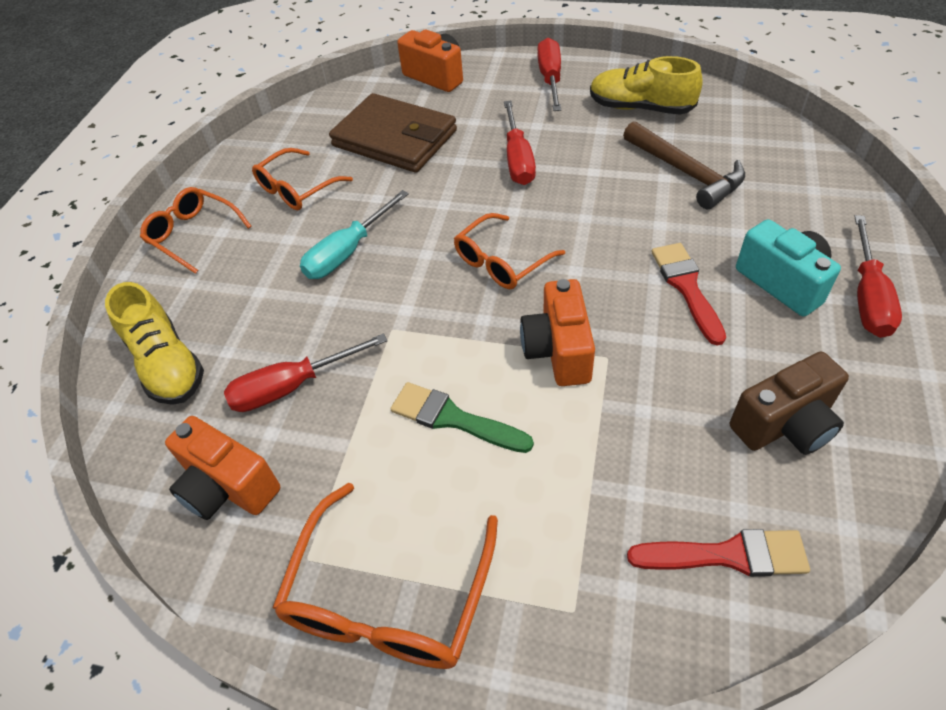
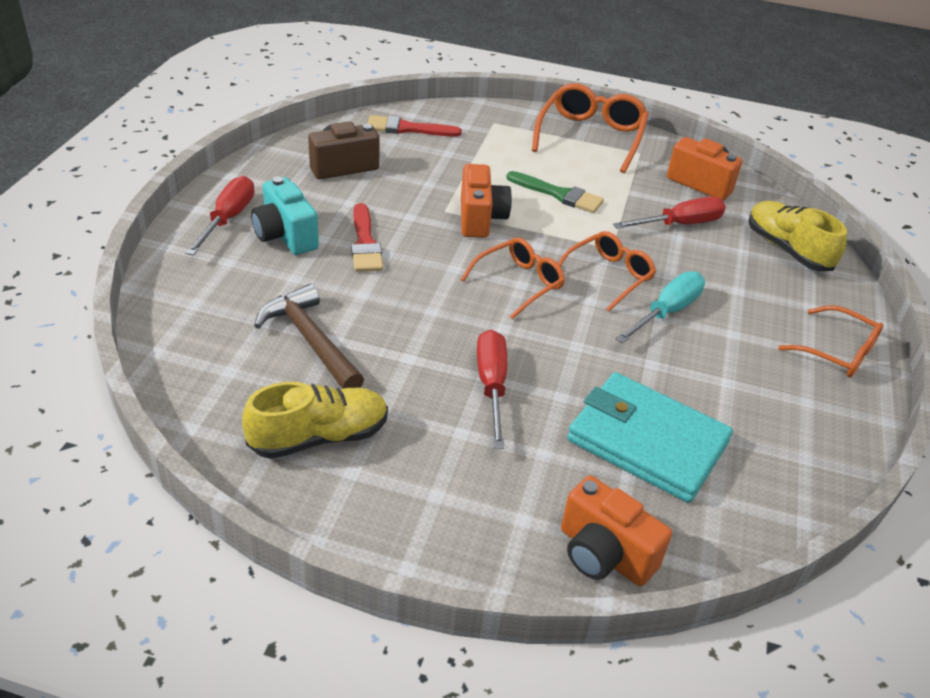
camera: 175 degrees right, 10 degrees down
(297, 189) = (748, 388): orange glasses -> orange glasses (608, 276)
(395, 138) = (647, 441): brown wallet -> turquoise wallet
(550, 79) = (426, 515): red screwdriver -> none
(640, 108) = (319, 437): yellow shoe -> yellow shoe turned 45 degrees counterclockwise

